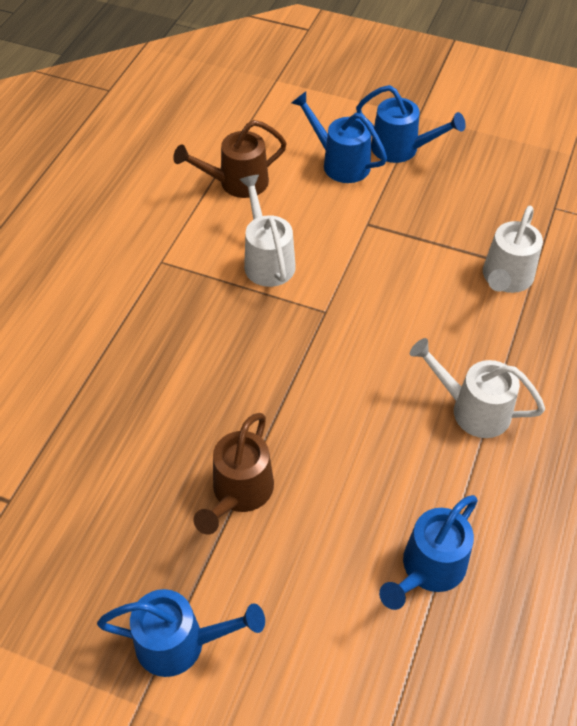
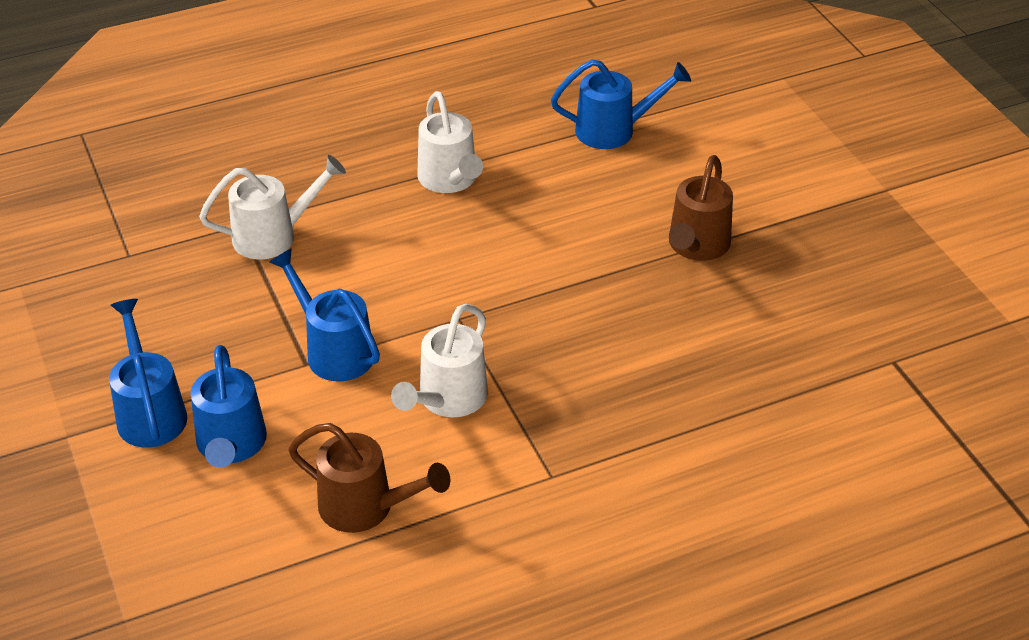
camera: 135 degrees left, 10 degrees down
(181, 643) = (828, 199): blue watering can -> blue watering can (333, 350)
(239, 494) = (696, 247): brown watering can -> brown watering can turned 135 degrees clockwise

